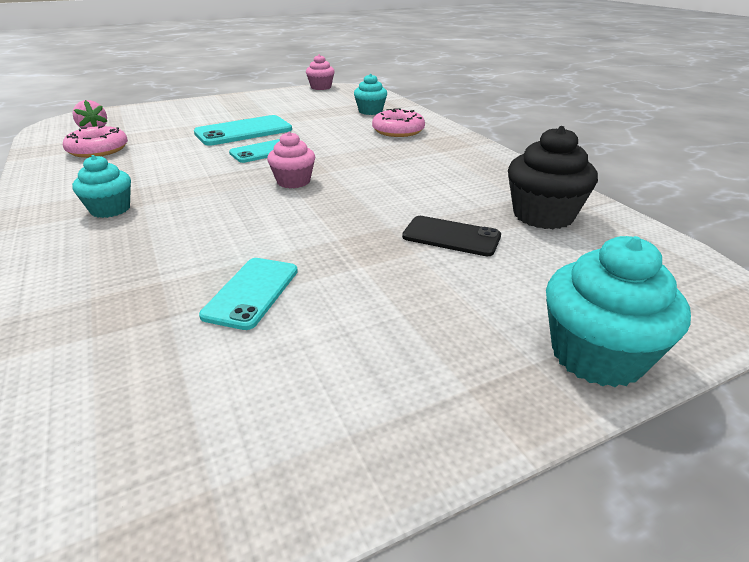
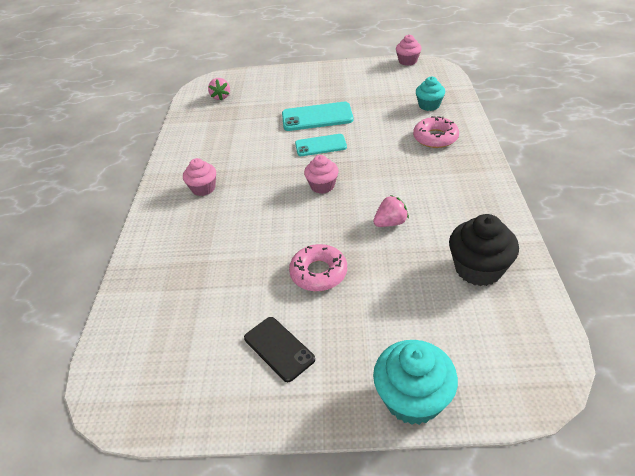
camera: 30 degrees right, 10 degrees up
(98, 150) = (216, 122): pink donut -> pink donut (318, 273)
(110, 209) = (203, 188): turquoise cupcake -> pink cupcake
(251, 292) = (249, 284): turquoise phone -> none
(407, 197) = (390, 223): none -> pink strawberry
(451, 236) = (394, 271): black phone -> black phone (279, 348)

